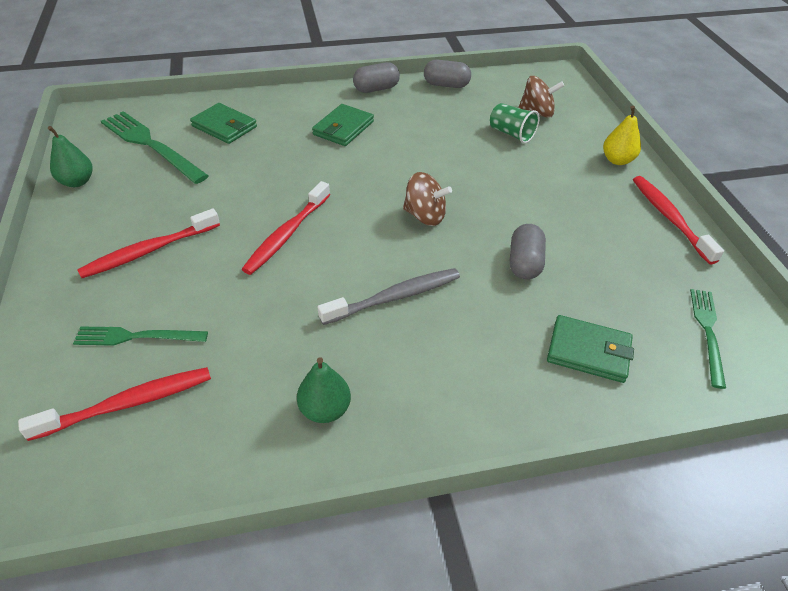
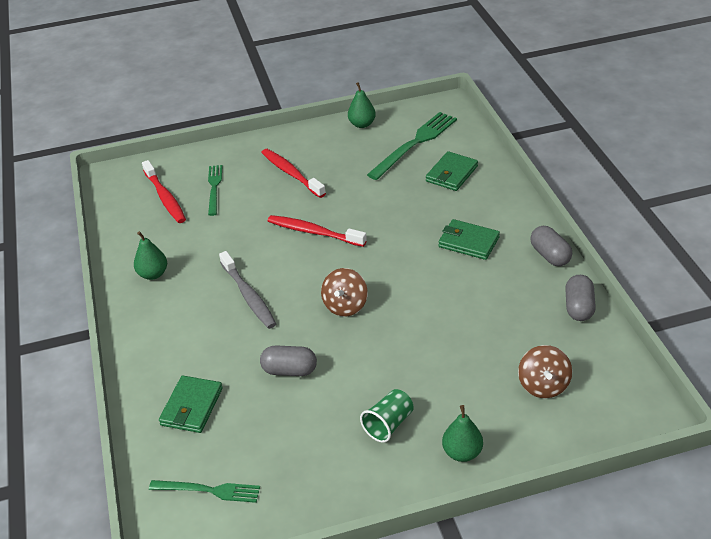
camera: 90 degrees right, 5 degrees down
(511, 134) = (492, 363): green cup -> green cup (388, 424)
(617, 160) = (462, 452): yellow pear -> green pear
(669, 218) = (364, 487): red toothbrush -> none

